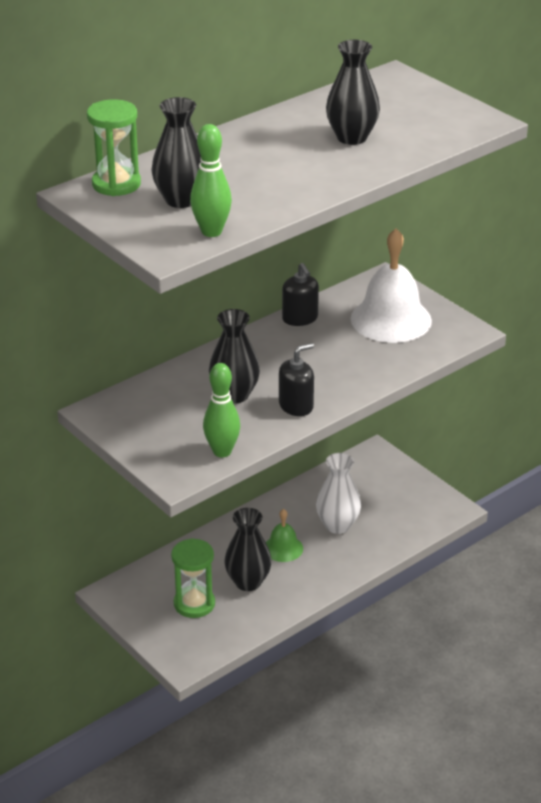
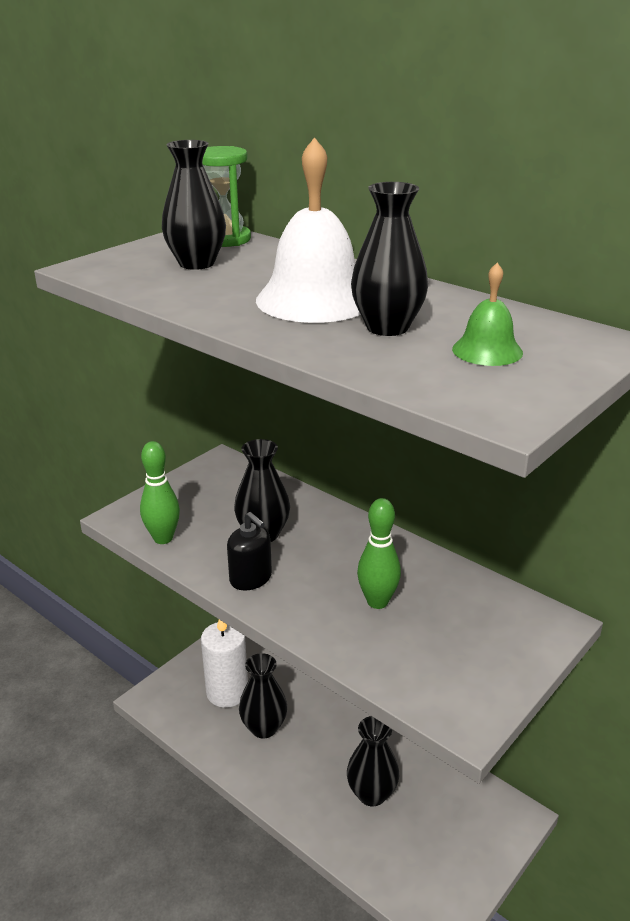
camera: 80 degrees right, 5 degrees down
(194, 604) = (227, 692): green hourglass -> white candle
(211, 232) = (127, 280): green bowling pin -> green bowling pin (377, 602)
(283, 548) = (321, 749): green bell -> green bell (487, 350)
(300, 318) = (427, 562): black soap dispenser -> none
(337, 525) = (371, 794): white vase -> black vase
(391, 319) = (460, 638): white bell -> white bell (315, 299)

